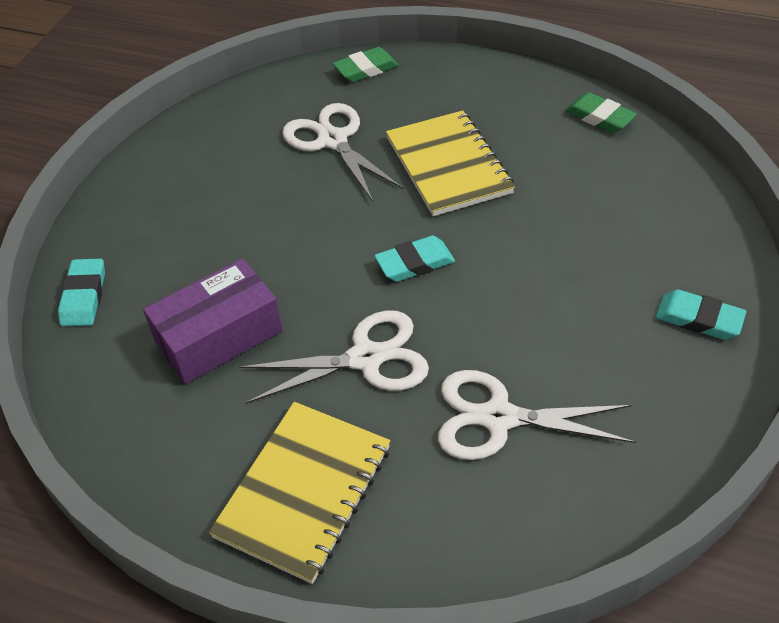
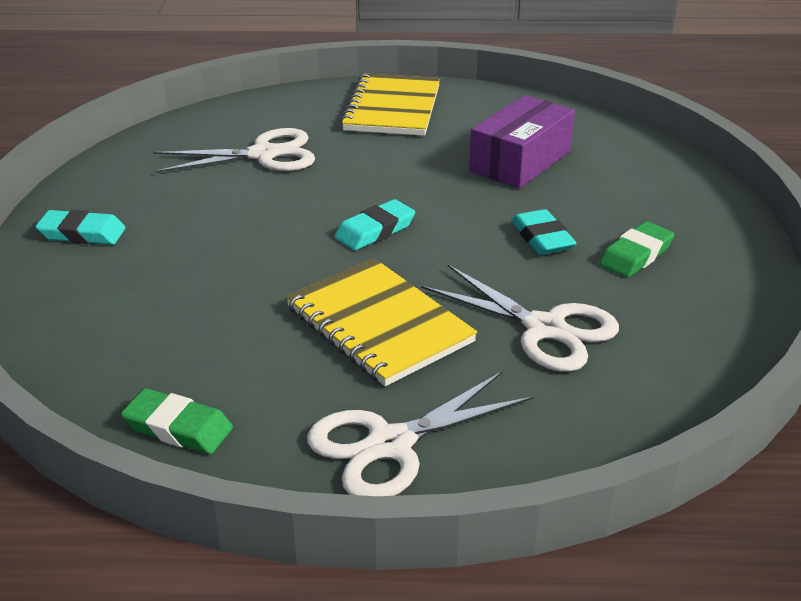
camera: 160 degrees right, 15 degrees down
(84, 296) = (663, 165): turquoise eraser -> turquoise eraser (542, 238)
(366, 69) = (575, 443): green eraser -> green eraser (636, 255)
(366, 358) = (386, 167): white scissors -> white scissors (391, 445)

